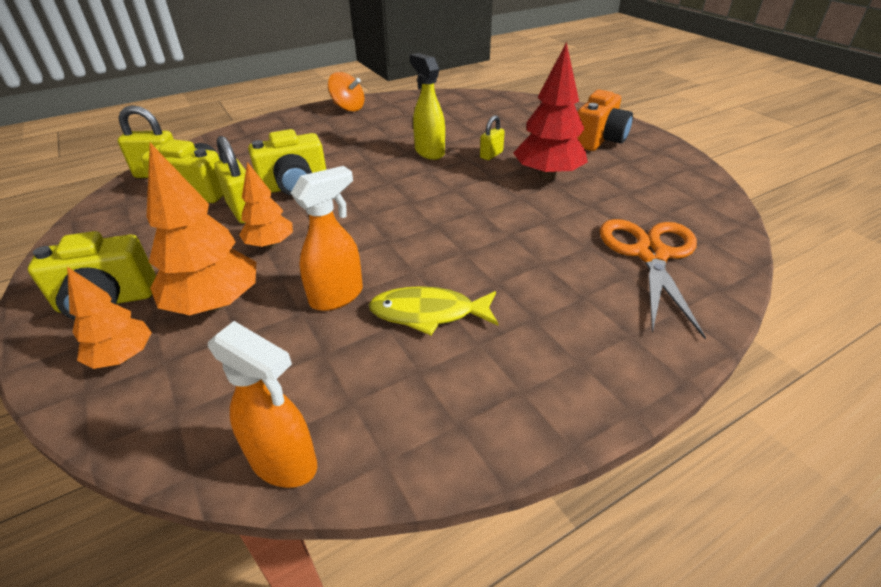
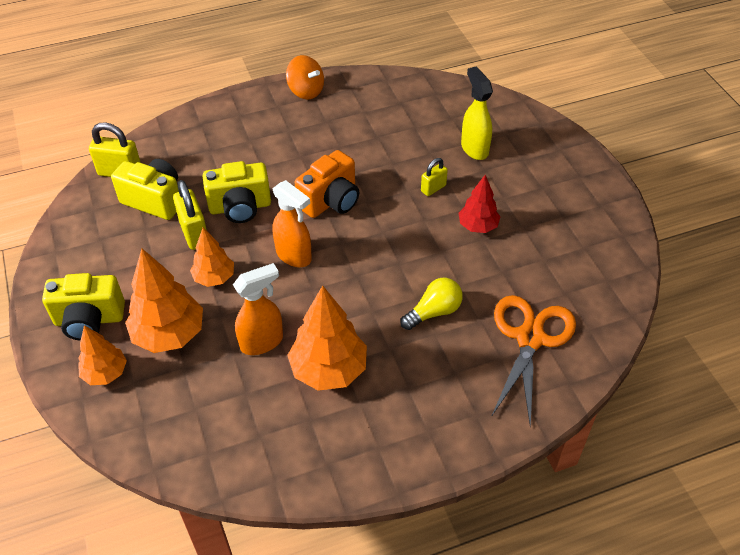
camera: 10 degrees right, 10 degrees up
(284, 462) = (211, 472): orange spray bottle -> orange spray bottle (294, 256)
(428, 313) = (329, 370): yellow fish -> orange tree
(429, 152) = (374, 175): yellow spray bottle -> yellow spray bottle (474, 148)
(533, 245) = (434, 312): none -> yellow light bulb
(547, 175) = (478, 226): red tree -> red tree, size x0.60
(599, 140) = (549, 181): orange camera -> orange camera (331, 201)

